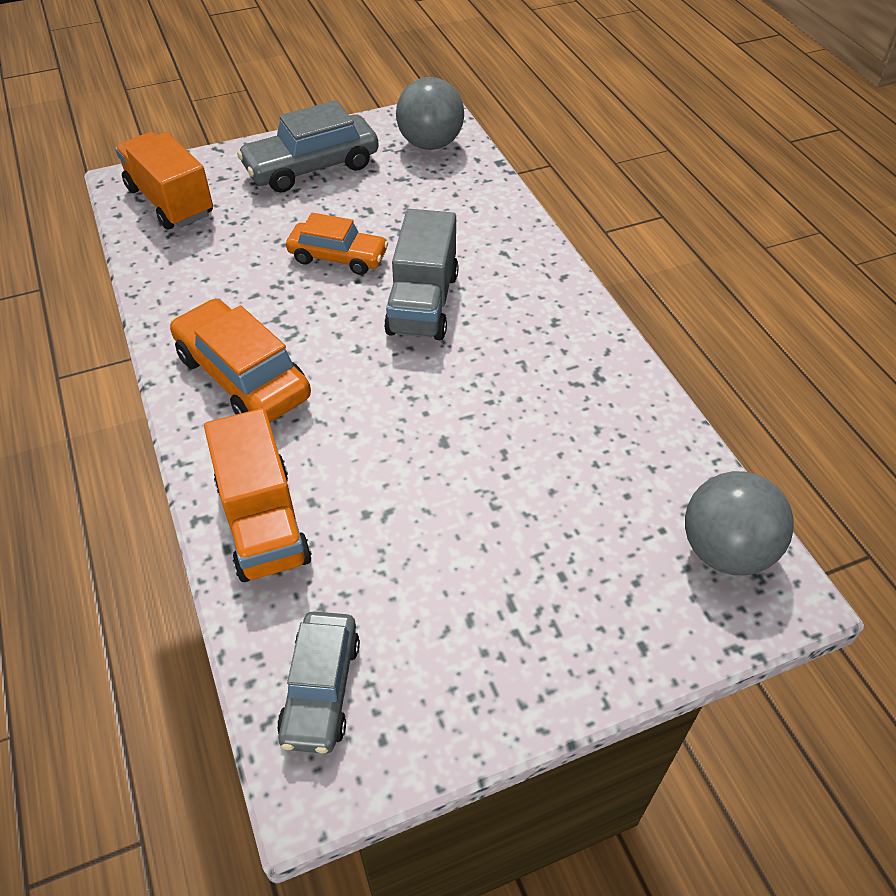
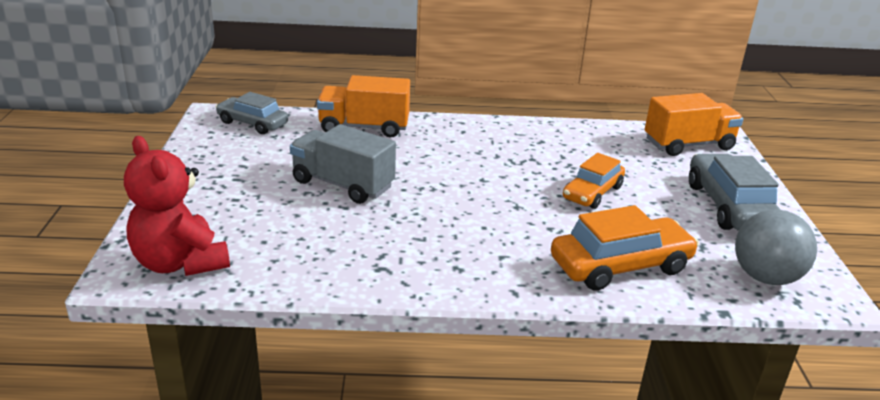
camera: 110 degrees right, 20 degrees down
(243, 376) = (482, 140): orange car -> orange car (620, 266)
(423, 303) = (517, 214): grey truck -> grey truck (343, 184)
(725, 551) = (180, 263): grey ball -> red teddy bear

